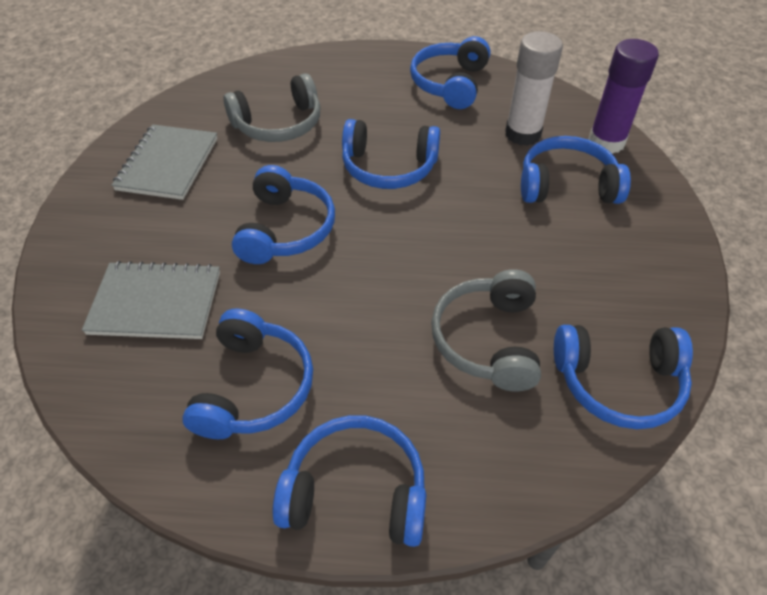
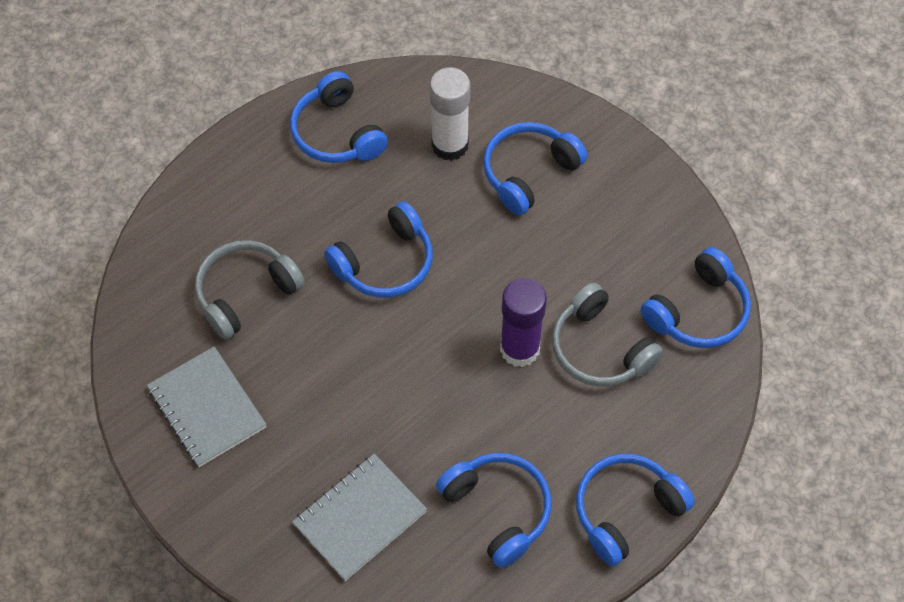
camera: 45 degrees left, 10 degrees up
(278, 124) = (246, 293): grey headphones -> grey headphones turned 150 degrees counterclockwise
(285, 229) = (375, 383): blue headphones -> none
(606, 142) = (517, 104): purple glue stick -> purple glue stick (519, 349)

